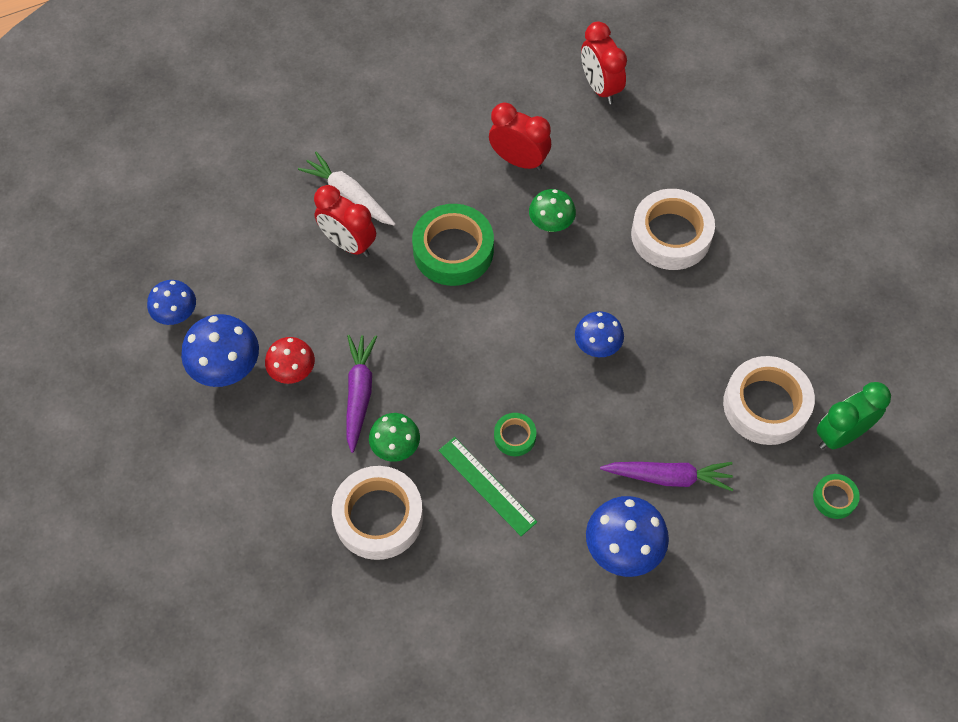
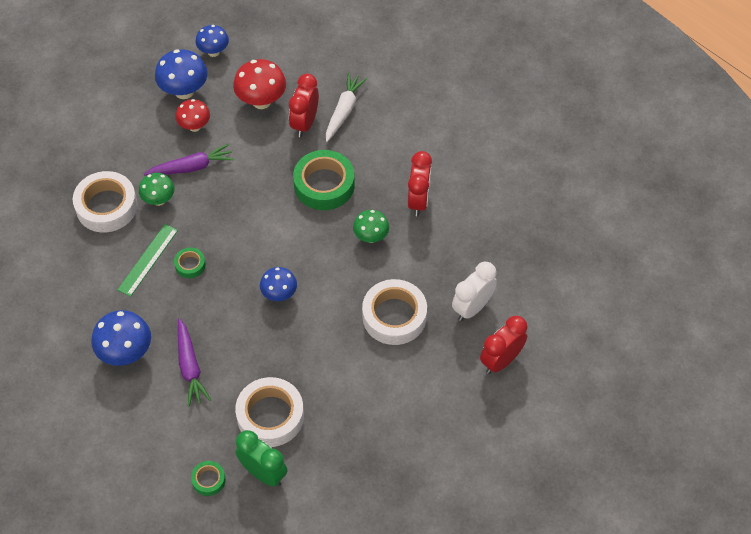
camera: 70 degrees right, 5 degrees down
(289, 282) = (261, 101): none -> red mushroom
(600, 87) = (510, 233): red clock -> red clock (501, 360)
(686, 155) = (472, 307): none -> white clock

